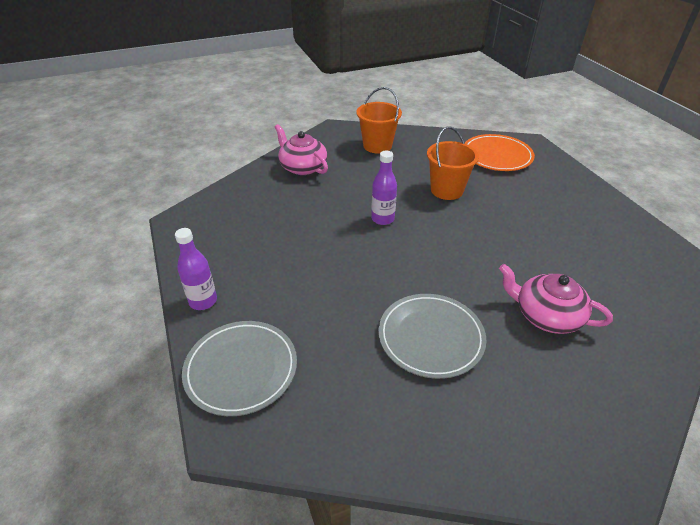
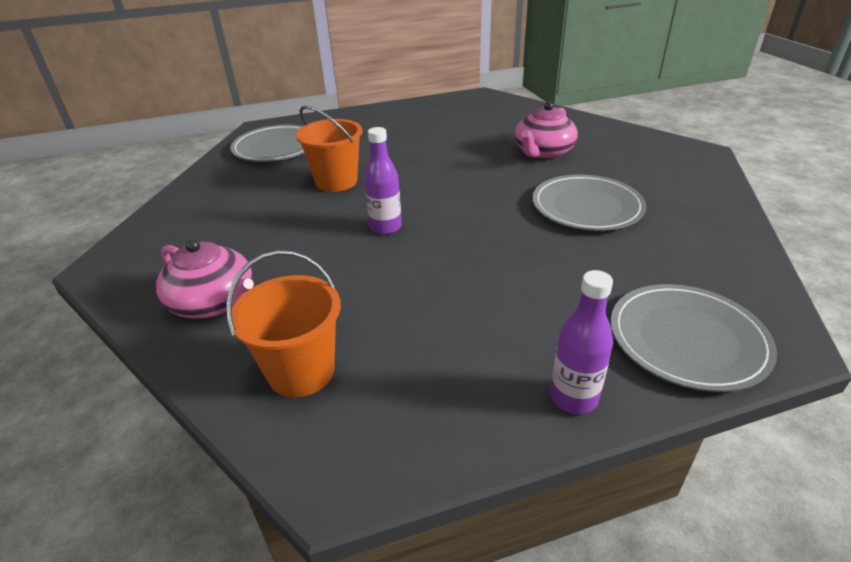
camera: 85 degrees left, 5 degrees down
(302, 167) = (214, 302): pink teapot -> pink teapot turned 105 degrees counterclockwise
(377, 146) = (195, 226): orange bucket -> orange bucket (301, 371)
(497, 155) = (276, 147): orange plate -> grey plate

